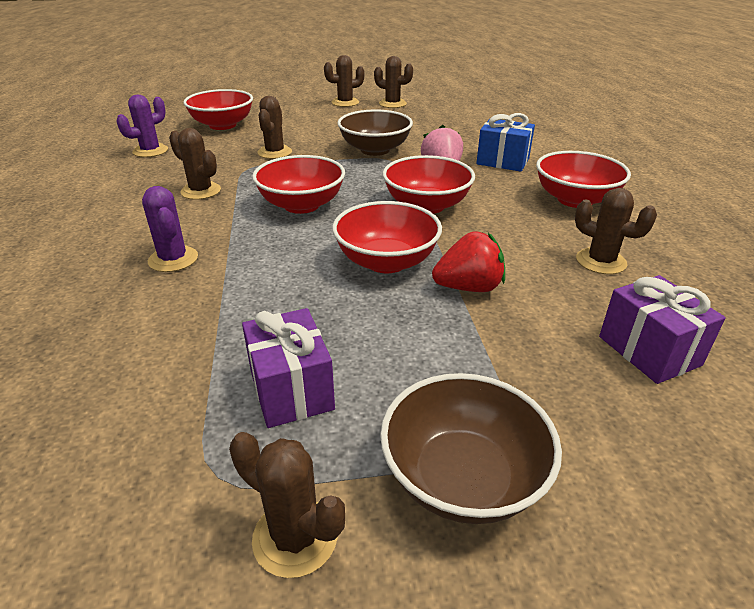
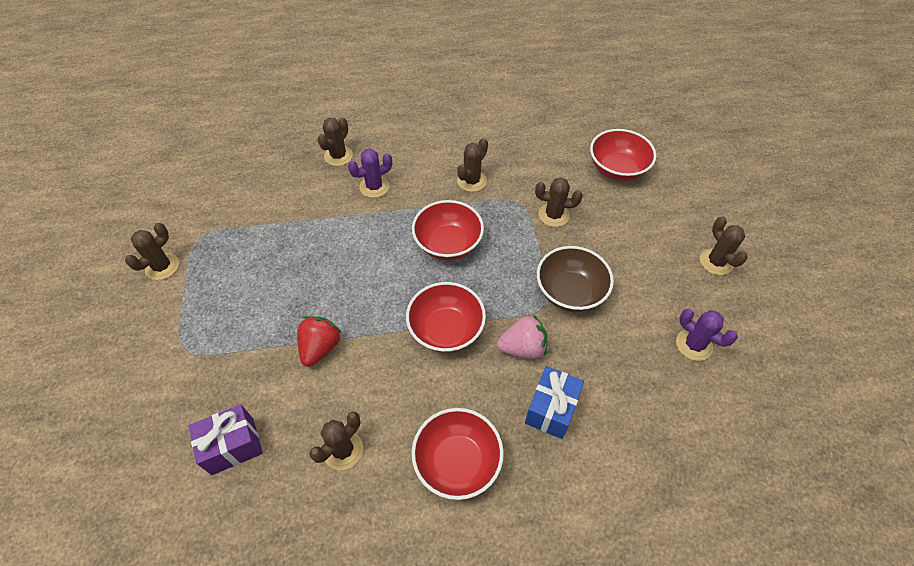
camera: 90 degrees right, 20 degrees up
(150, 151) = (547, 136): purple cactus -> purple cactus (694, 345)
(291, 390) = (244, 257): purple gift -> none
(386, 261) = (359, 299): red bowl -> none
(392, 104) = (726, 310): brown cactus -> brown cactus (338, 156)
(463, 478) = (171, 327): brown bowl -> none
(469, 287) = (320, 347): red strawberry -> red strawberry turned 150 degrees counterclockwise

